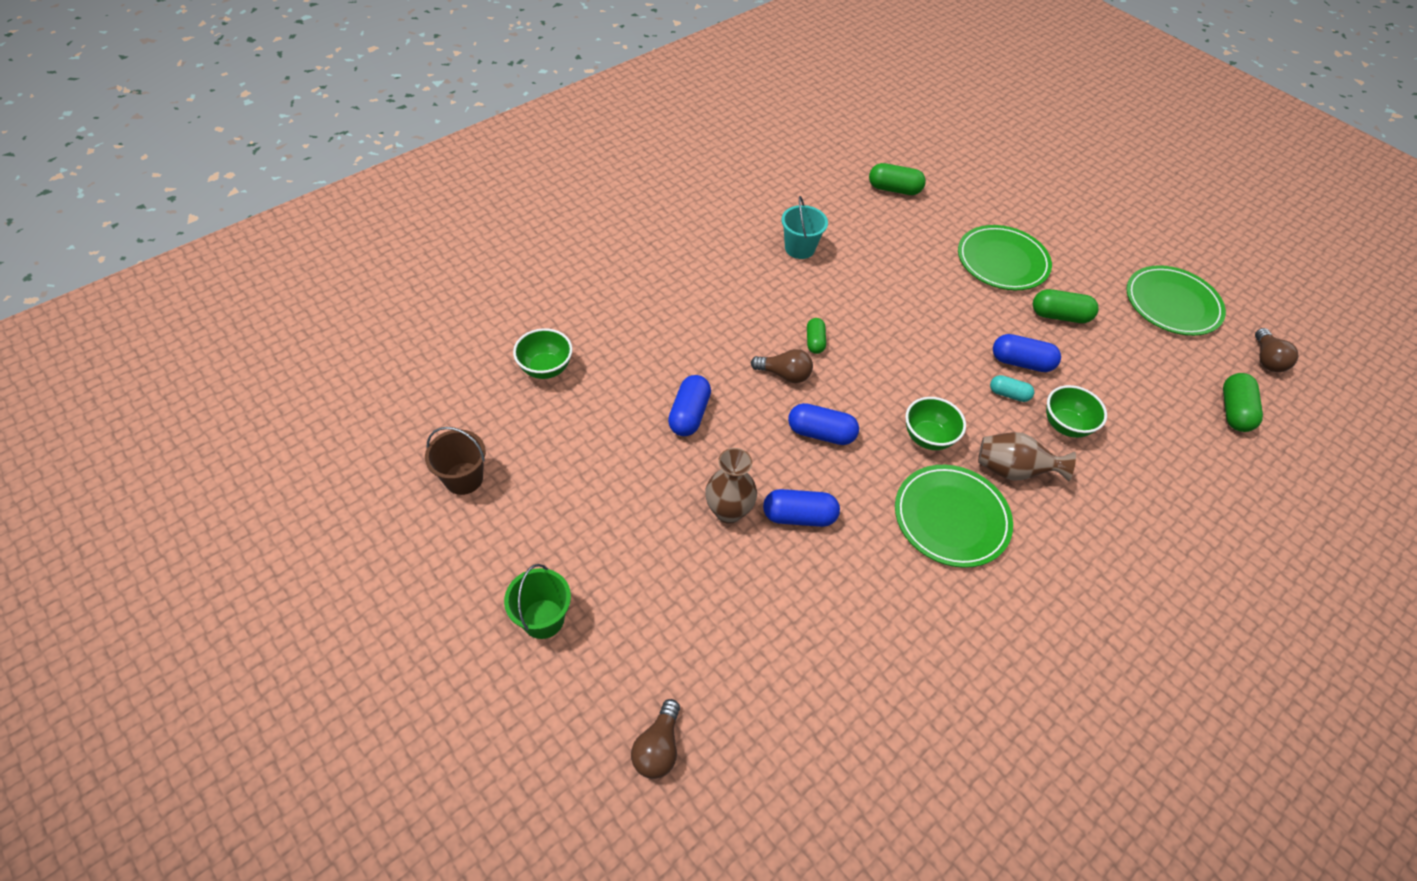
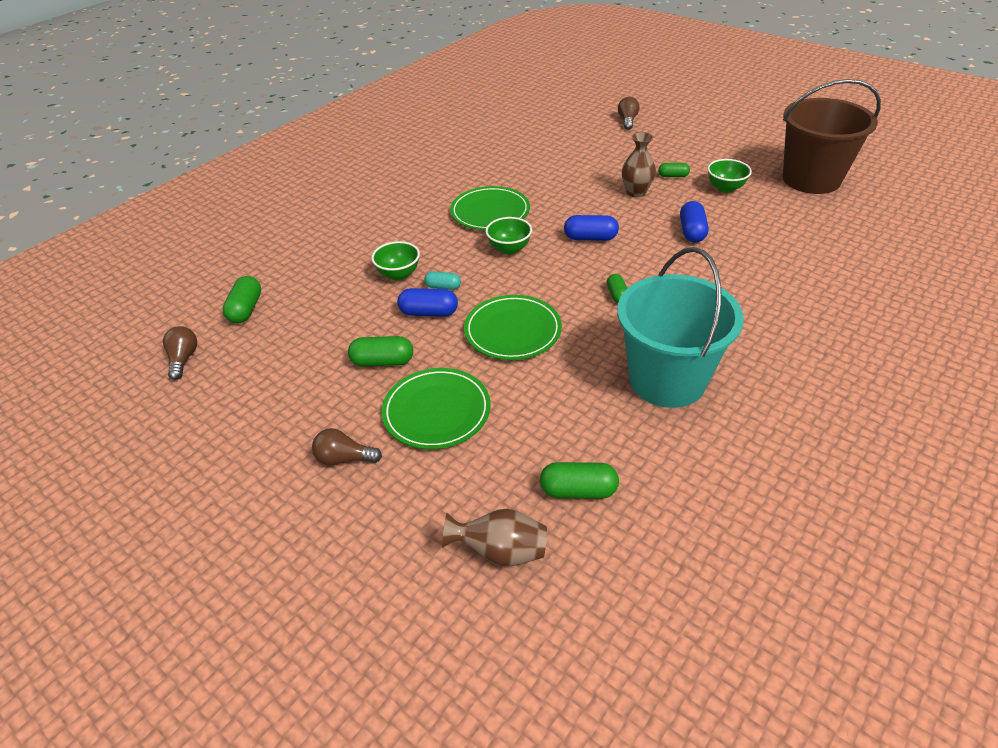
camera: 175 degrees right, 10 degrees down
(464, 478) = (811, 179): brown bucket -> brown bucket, size x2.20
(543, 619) = (712, 142): green bucket -> none
(546, 368) = (819, 238): green bowl -> green bowl (725, 188)
(657, 537) = (673, 176): none -> green capsule
(784, 374) = (633, 267): brown light bulb -> brown light bulb (344, 458)
(799, 248) = (667, 380): turquoise bucket -> turquoise bucket, size x2.20
(799, 516) = (590, 197): blue capsule -> none
(1012, 470) = (445, 241): brown vase -> brown vase (500, 551)
(1172, 304) = (253, 398): green plate -> green plate (512, 331)

